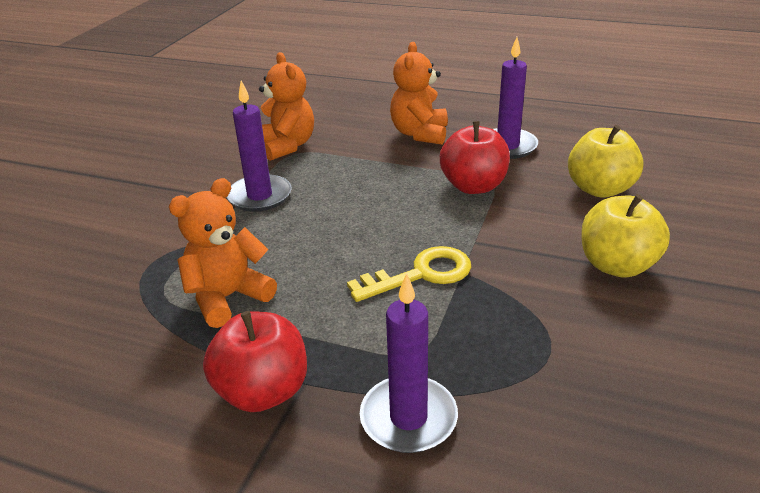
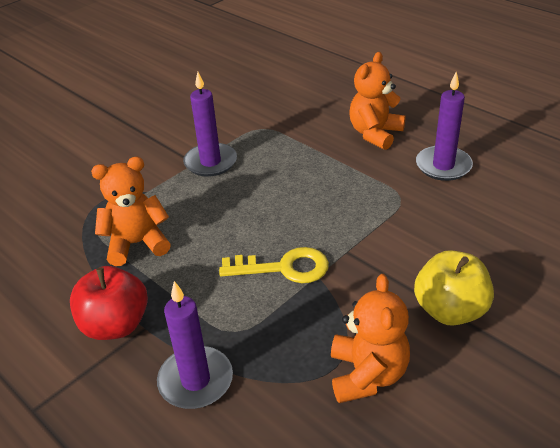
camera: 25 degrees right, 5 degrees up
(287, 146) = (259, 120): orange teddy bear -> orange teddy bear (367, 375)
(473, 186) = (383, 198): red apple -> none
(600, 189) = (494, 232): yellow apple -> none

